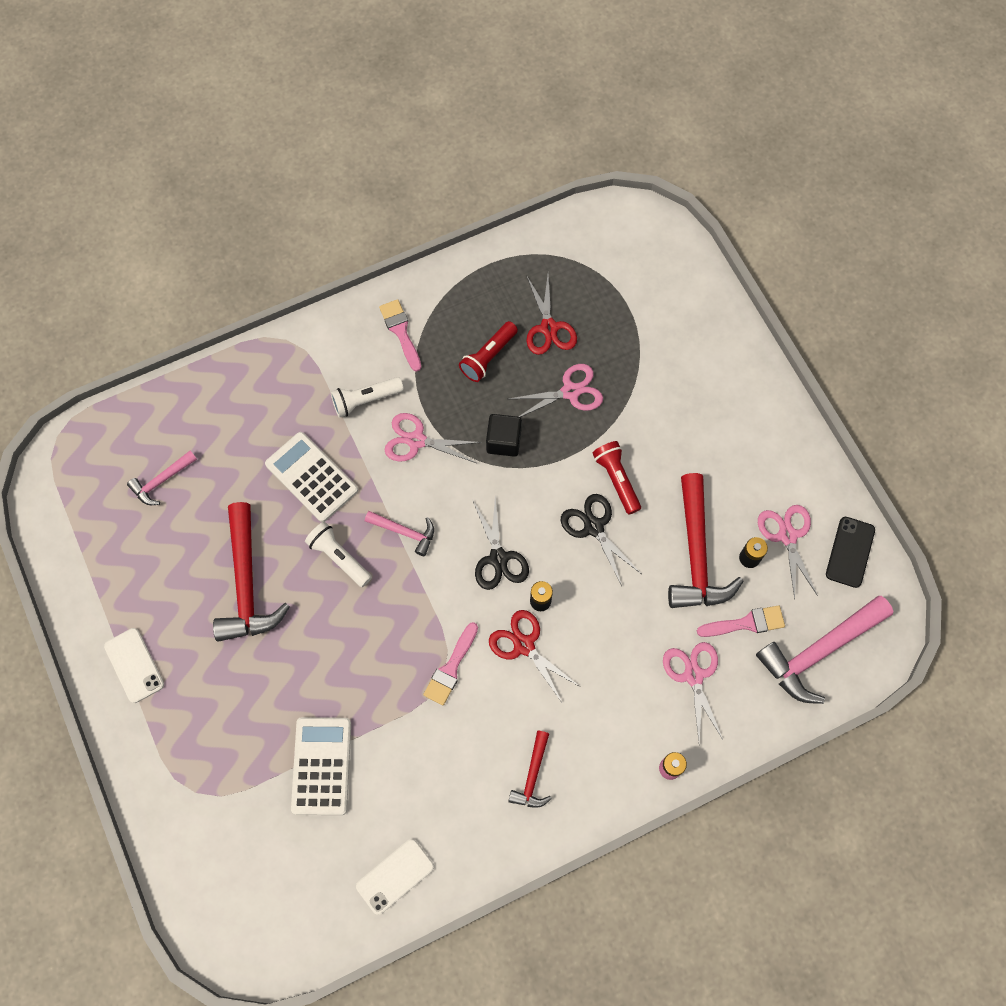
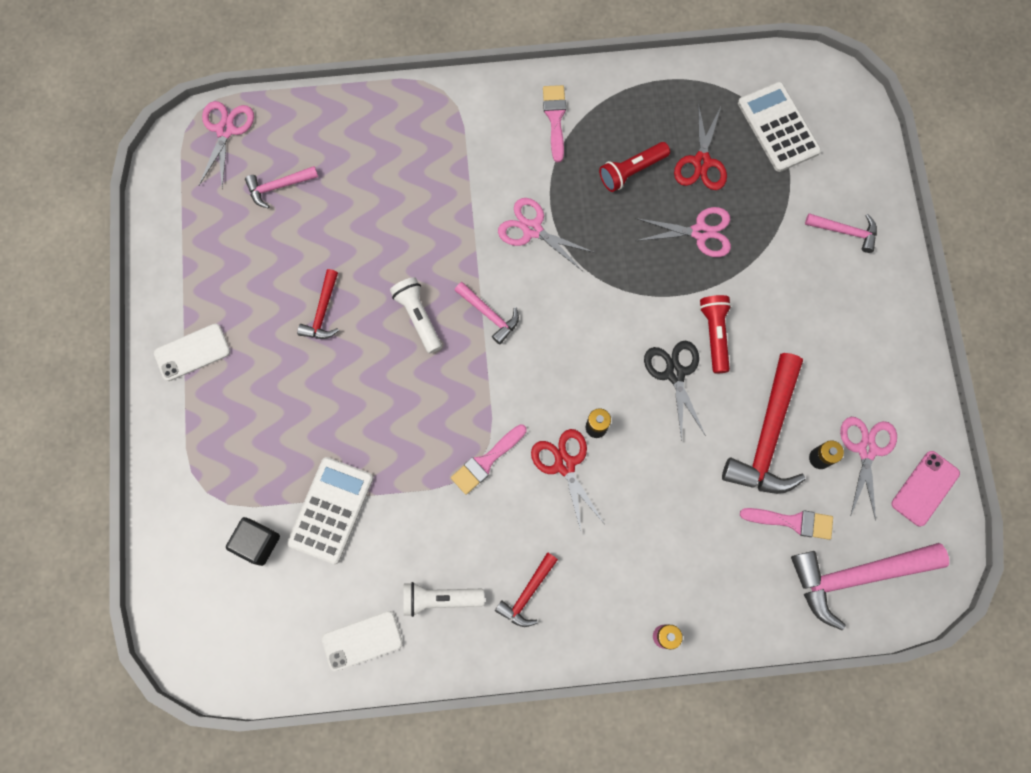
camera: 20 degrees right, 5 degrees up
(134, 665) = (192, 352): white phone -> white phone turned 75 degrees clockwise
(247, 584) = (323, 312): red hammer -> red hammer, size x0.52
(312, 477) = (420, 231): white calculator -> white calculator (778, 127)
(365, 400) = (497, 174): white flashlight -> white flashlight (440, 599)
(498, 558) = (570, 371): black scissors -> none
(503, 441) = (617, 259): black cube -> black cube (257, 543)
(693, 675) = (721, 554): pink scissors -> pink scissors (225, 130)
(699, 348) = (845, 231): none -> pink hammer
(850, 552) = (925, 488): black phone -> pink phone

